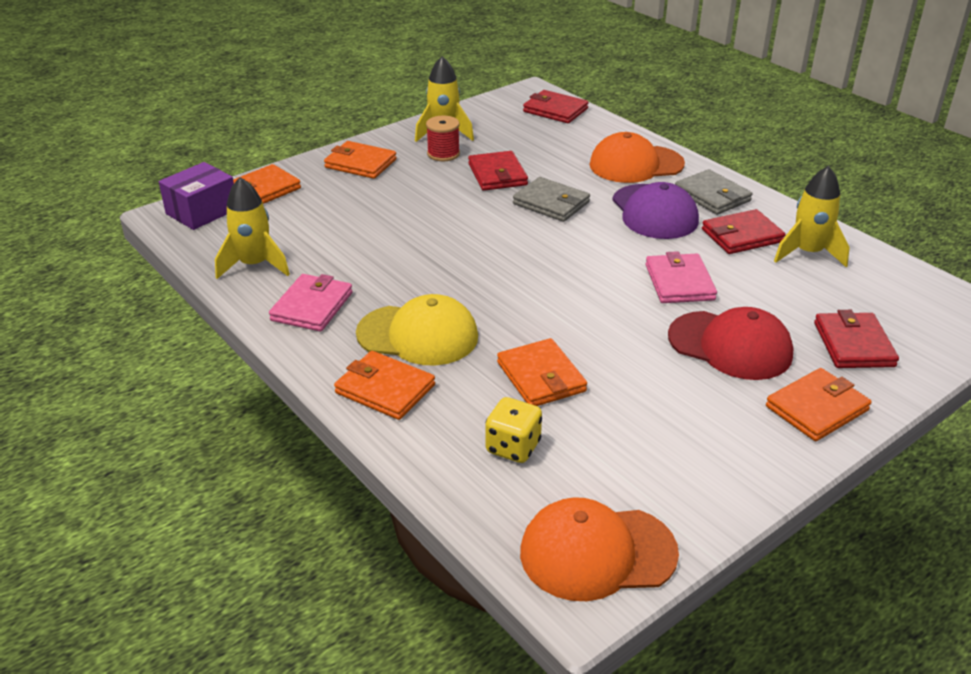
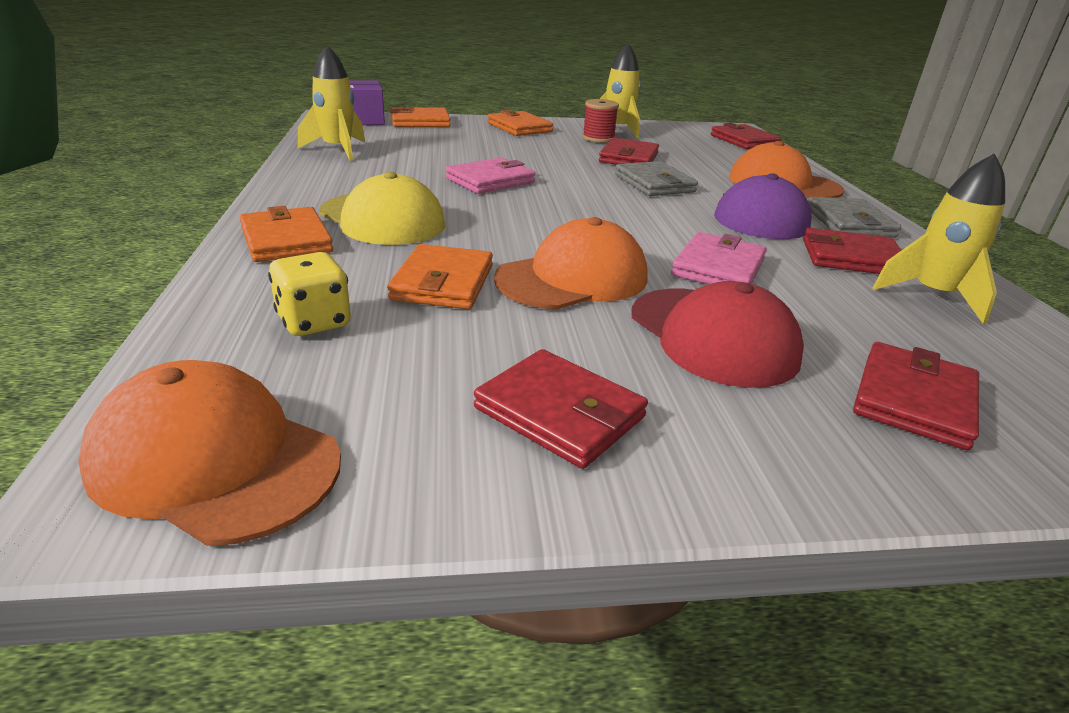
camera: 30 degrees right, 5 degrees down
(312, 306) = (333, 179): pink wallet -> pink wallet (490, 180)
(610, 334) = (573, 278): none -> orange cap
(713, 438) = (559, 412): none -> red wallet
(817, 408) = (766, 445): orange wallet -> none

